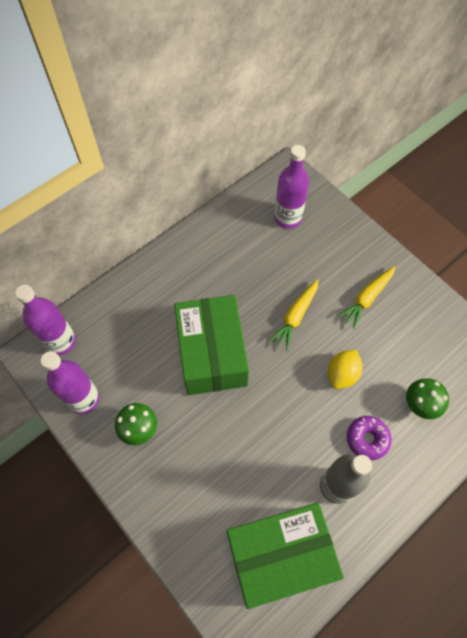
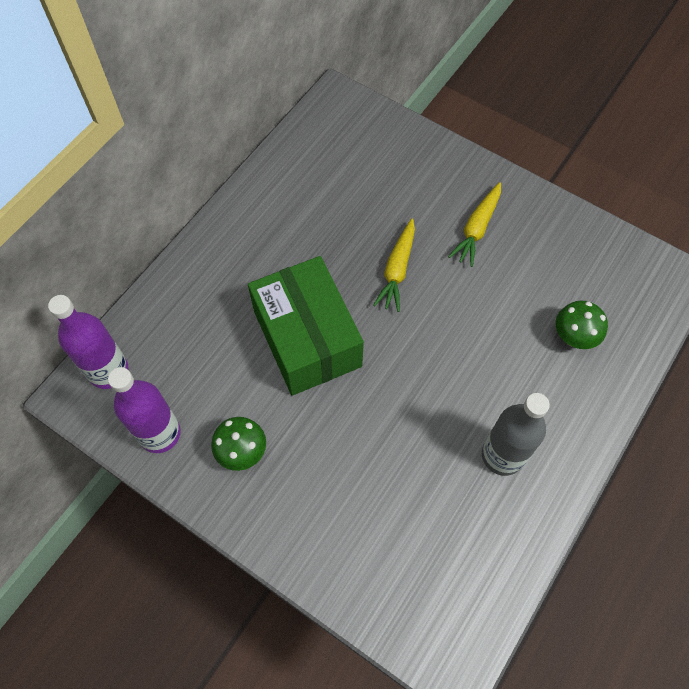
camera: 15 degrees left, 0 degrees up
(279, 555) = (458, 554): green box -> none
(287, 218) = (354, 154): purple bottle -> none
(342, 374) = (472, 324): yellow lemon -> none
(367, 439) = (523, 392): purple donut -> none

